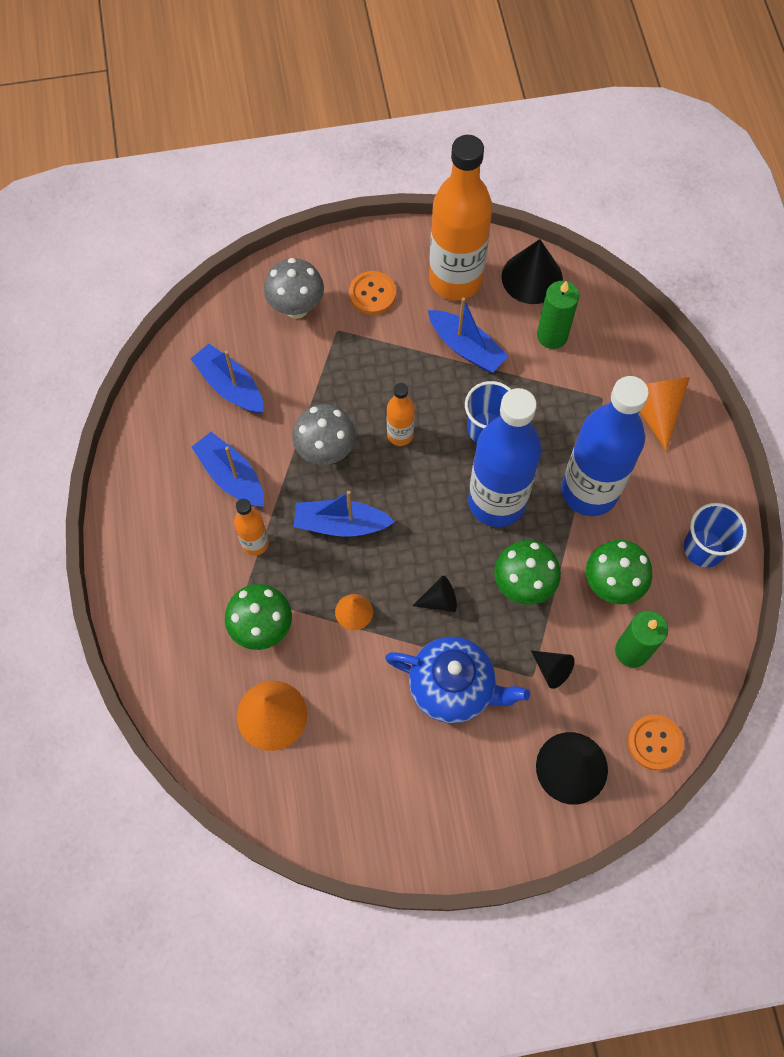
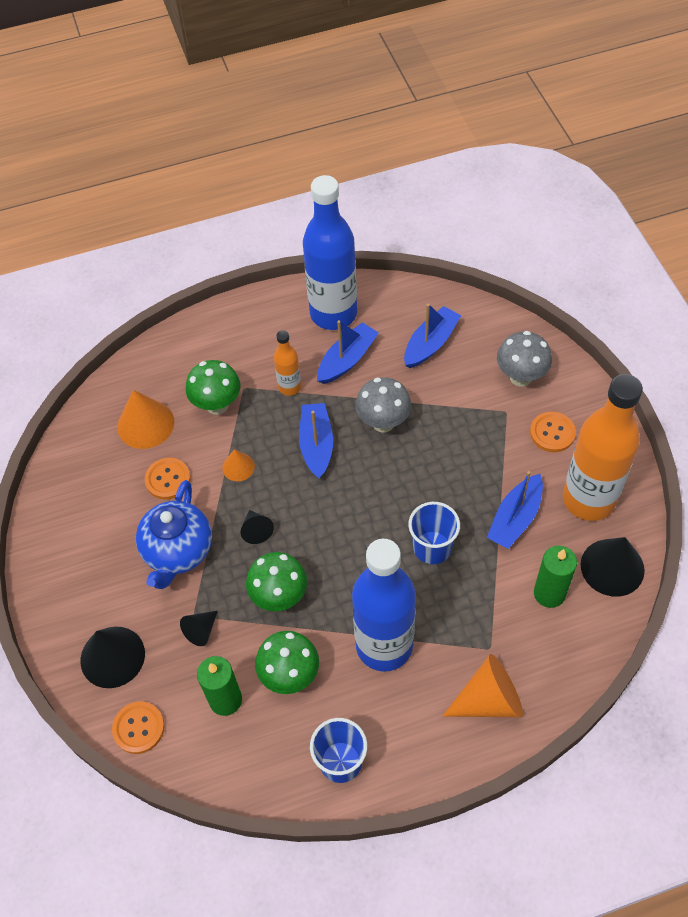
camera: 85 degrees right, 10 degrees down
(355, 693) = (168, 479): none -> orange button
(400, 435) = (411, 477): orange bottle -> none
(496, 502) = (358, 565): blue bottle -> blue bottle (333, 314)

